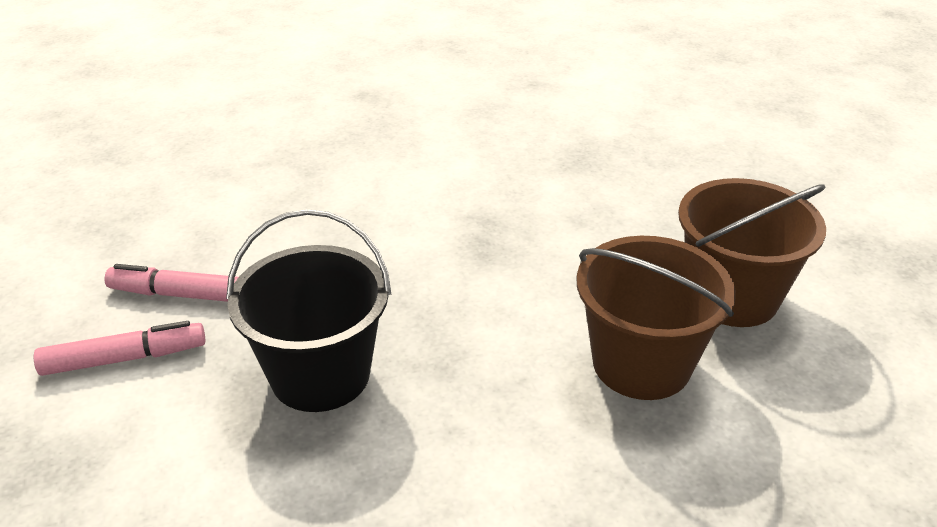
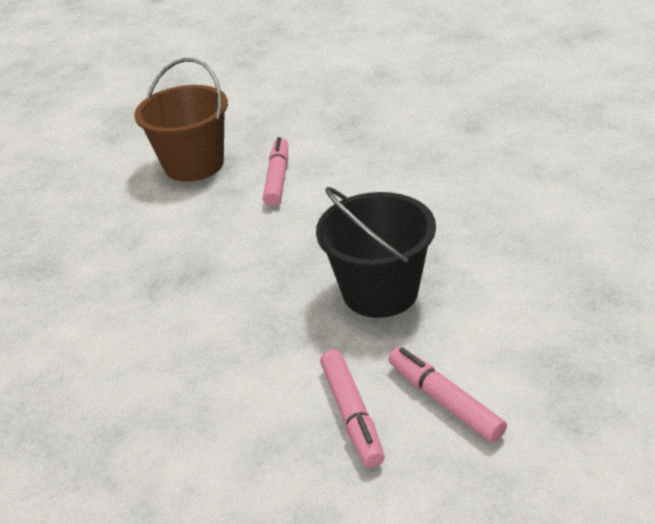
camera: 110 degrees left, 0 degrees up
(641, 363) = (278, 179): brown bucket -> pink marker

